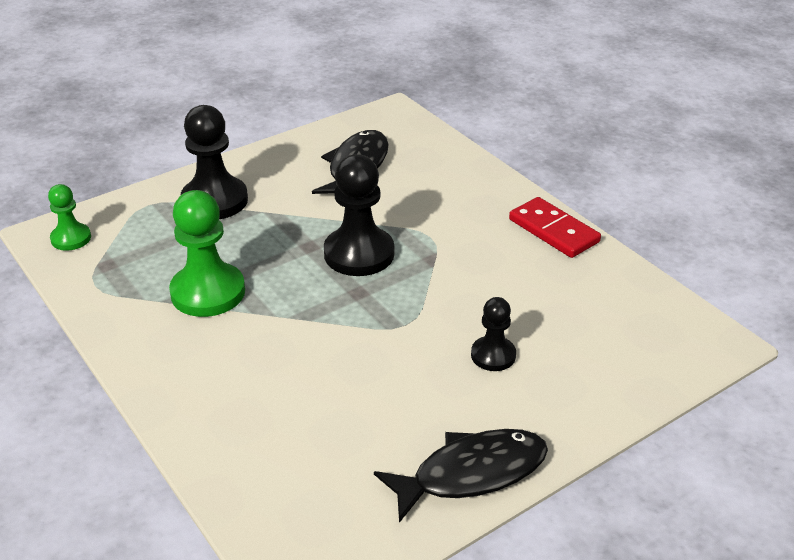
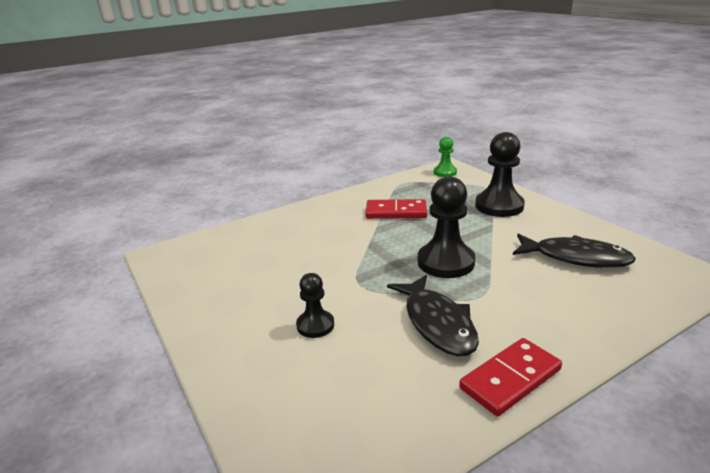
camera: 95 degrees right, 10 degrees down
(208, 292) = (396, 212): green pawn -> red domino
(471, 473) = (199, 310): black fish -> black fish (437, 323)

